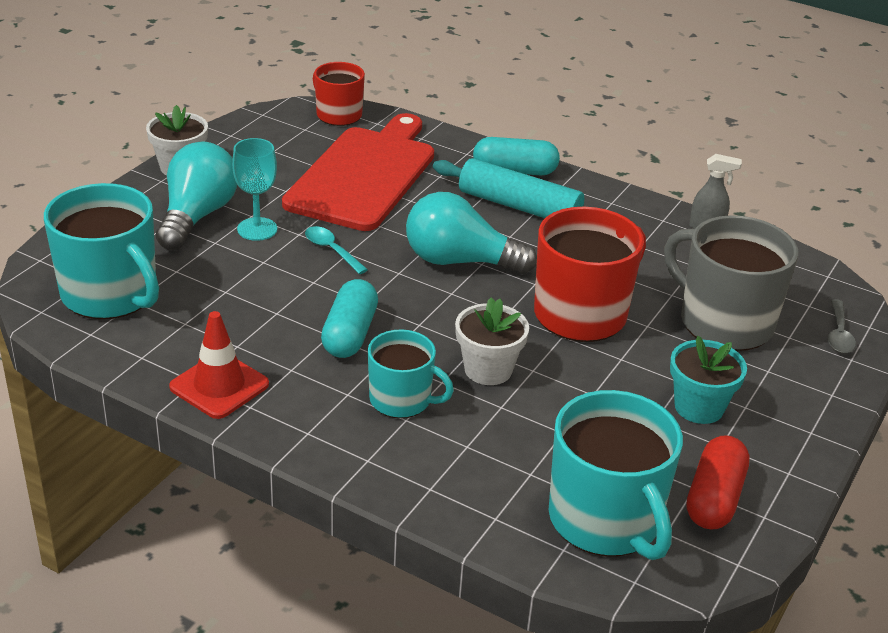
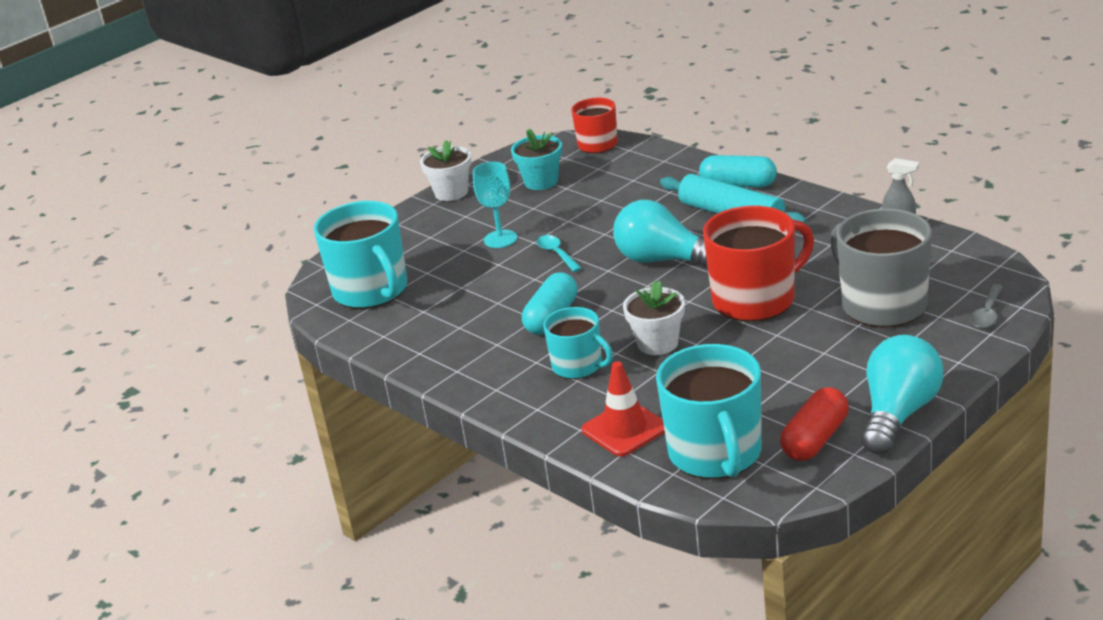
camera: 20 degrees right, 5 degrees down
(197, 216) = (454, 230): turquoise light bulb -> turquoise light bulb (898, 414)
(219, 386) = (437, 356): red traffic cone -> red traffic cone (624, 429)
(364, 175) = (603, 193): red cutting board -> none
(699, 407) = (830, 371): turquoise flower pot -> turquoise flower pot (541, 181)

